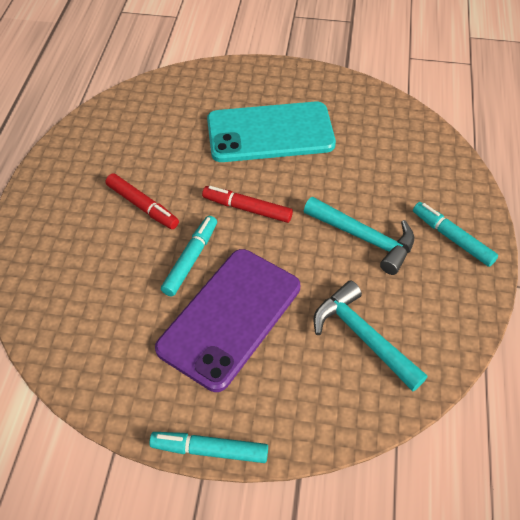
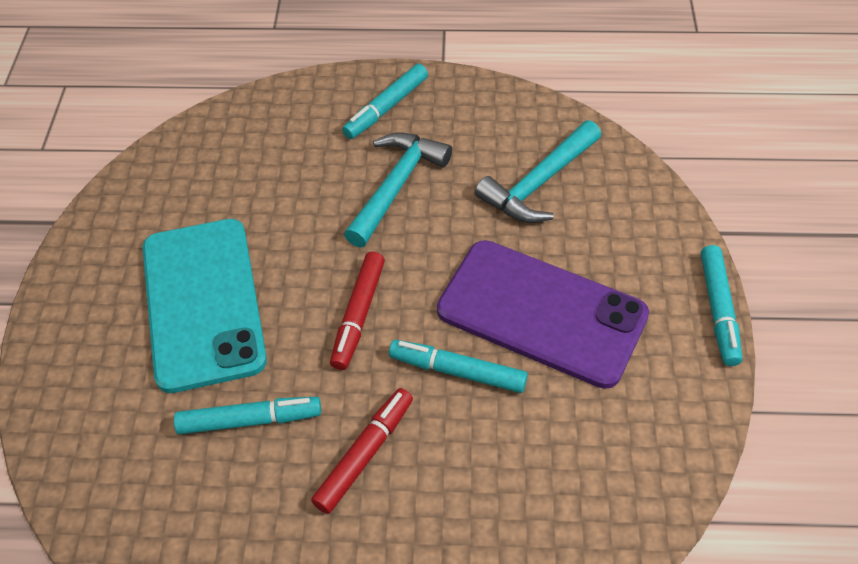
camera: 95 degrees left, 0 degrees up
(180, 154) = (249, 420): none -> turquoise marker

